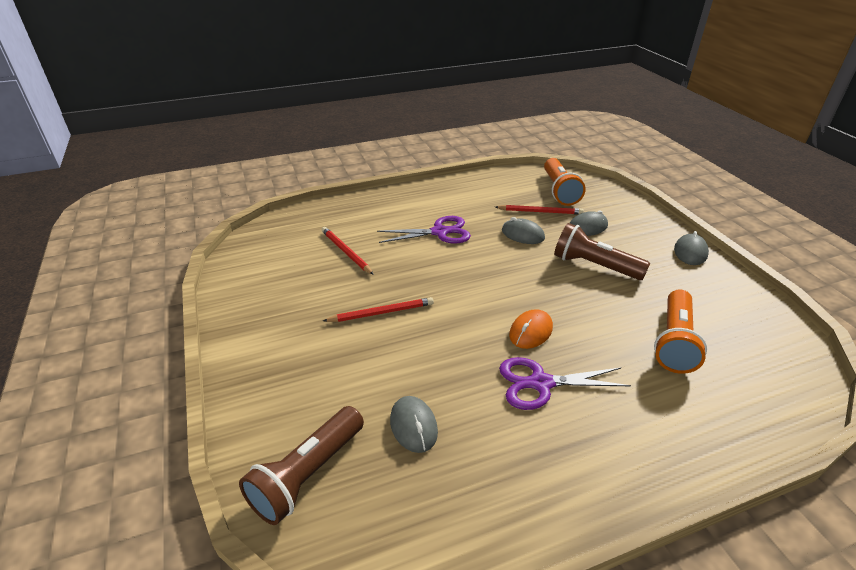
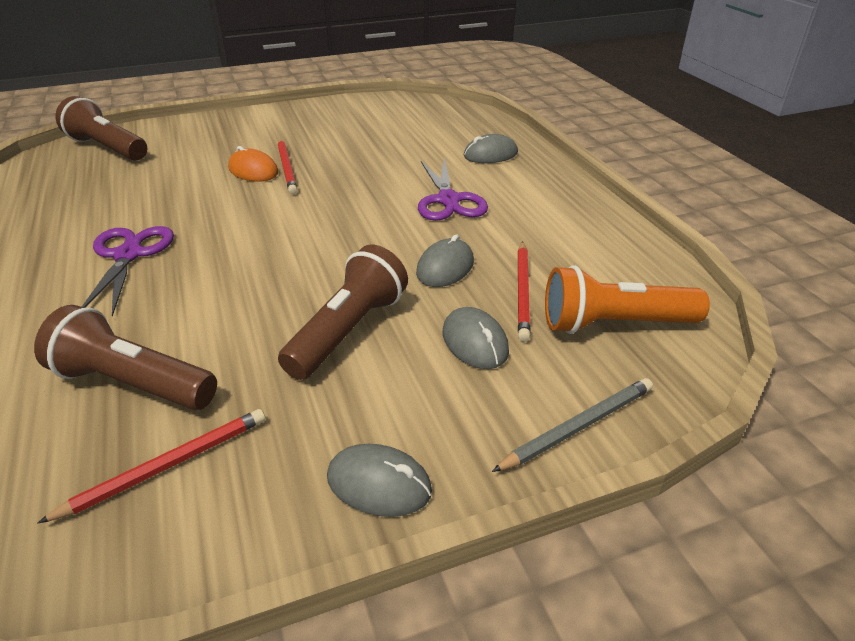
camera: 90 degrees right, 0 degrees up
(346, 252) = (403, 146): red pencil -> red pencil (166, 466)
(413, 426) = (123, 186): grey mouse -> grey mouse (490, 154)
(530, 331) = (216, 256): orange mouse -> orange mouse (253, 170)
(631, 205) = (578, 426): none -> grey pencil
(674, 342) = (132, 383): orange flashlight -> brown flashlight

